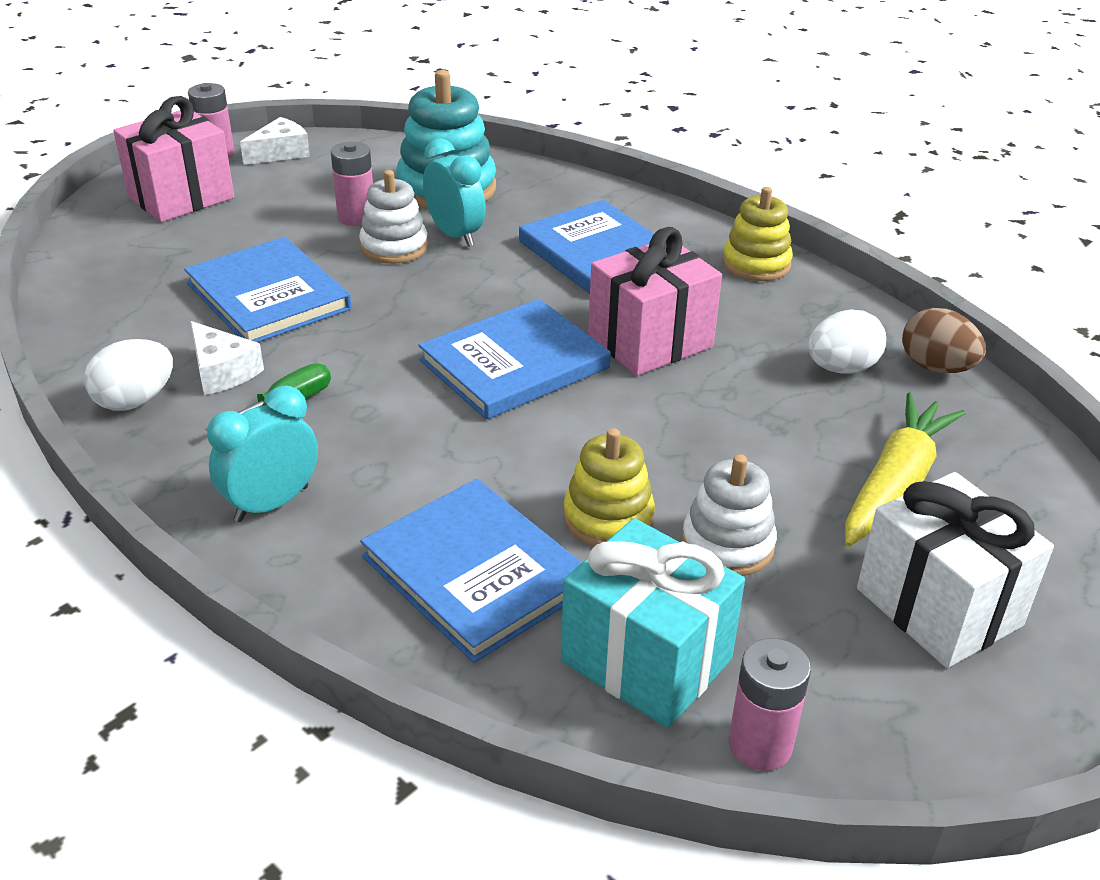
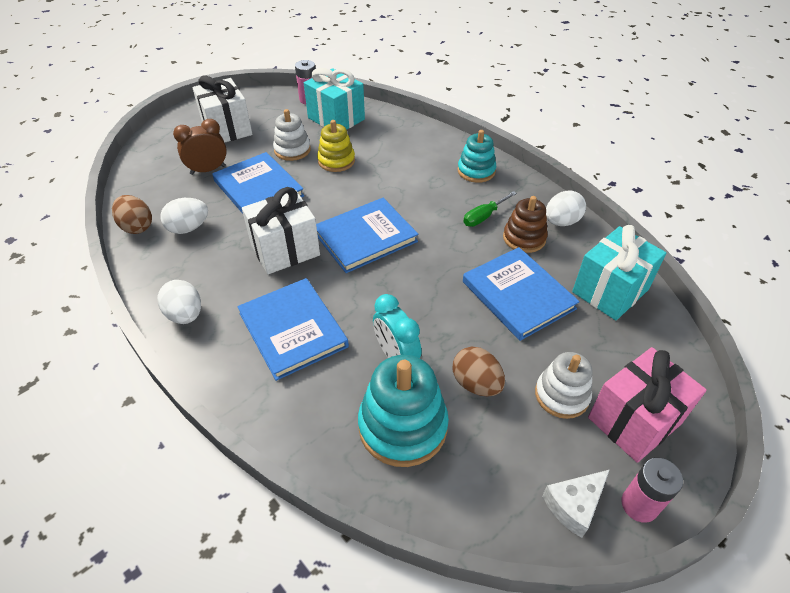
camera: 175 degrees left, 10 degrees up
(120, 305) = (610, 291): none -> turquoise gift
(222, 371) = (524, 238): white cheese -> brown stacking toy
(271, 504) = (476, 171): turquoise clock -> turquoise stacking toy
(356, 217) = (476, 384): pink battery -> brown egg
(394, 247) = (441, 343): white stacking toy -> white stacking toy (561, 395)
(475, 573) = (391, 144): blue book -> blue book (258, 188)
(650, 341) = (285, 250): pink gift -> white gift
(756, 264) = (185, 315): yellow stacking toy -> white egg
(895, 483) = (208, 170): yellow carrot -> brown clock

